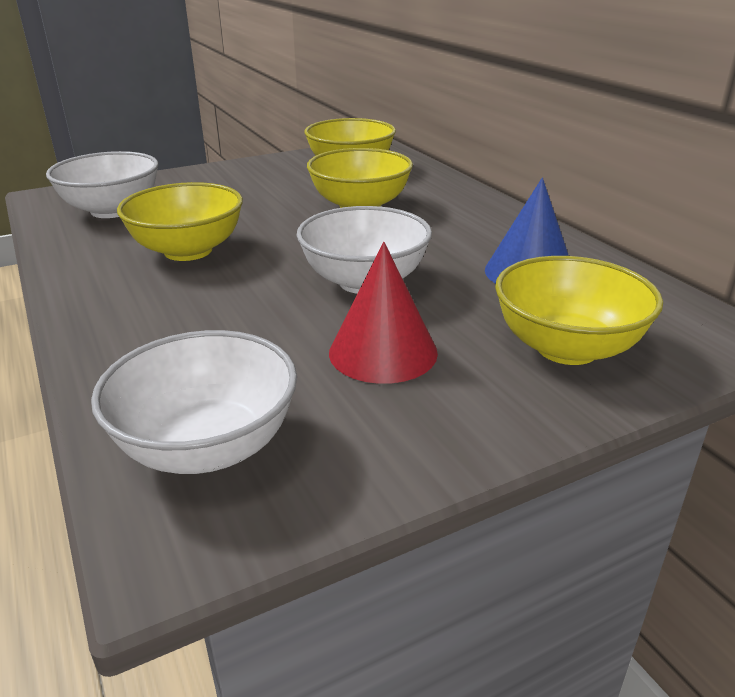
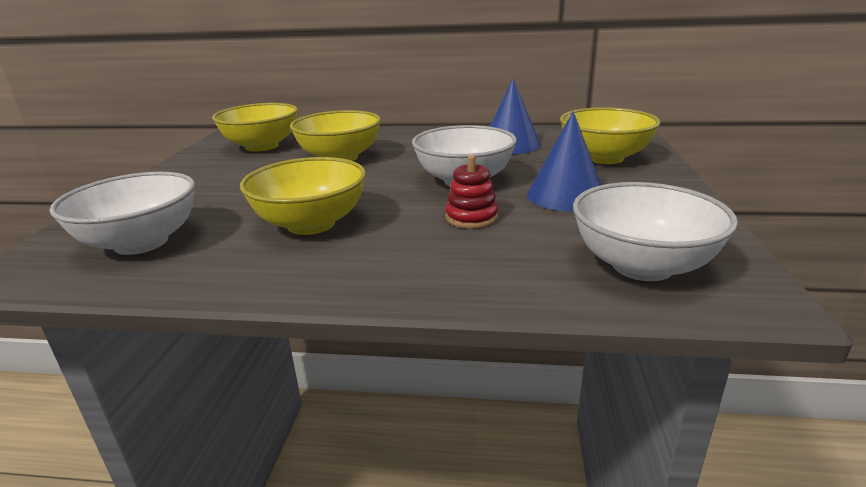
camera: 55 degrees left, 5 degrees down
(263, 314) = (471, 217): none -> red stacking toy
(383, 352) = (566, 195): red cone -> blue cone

